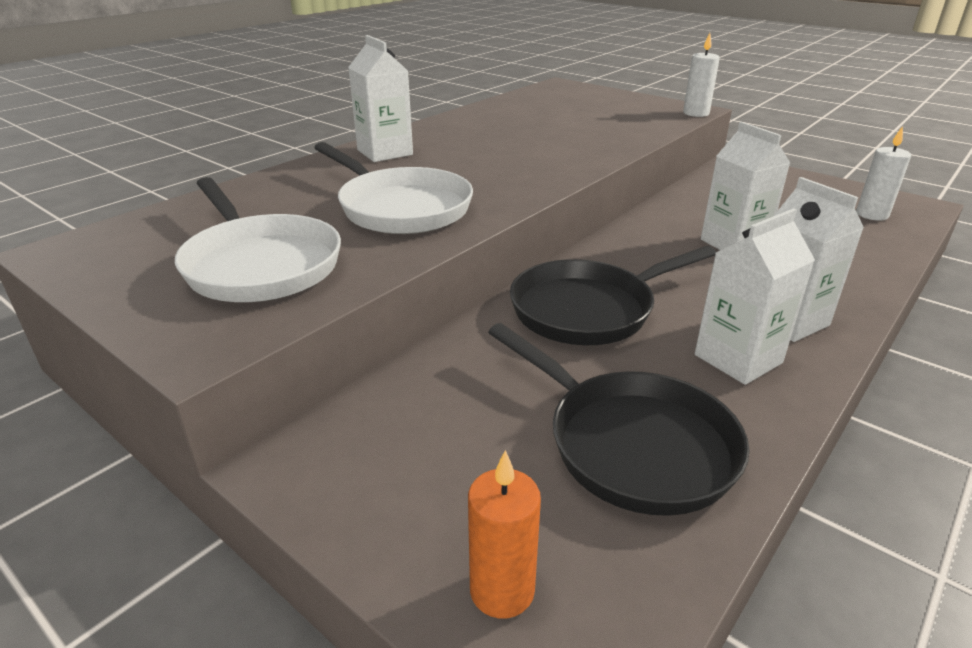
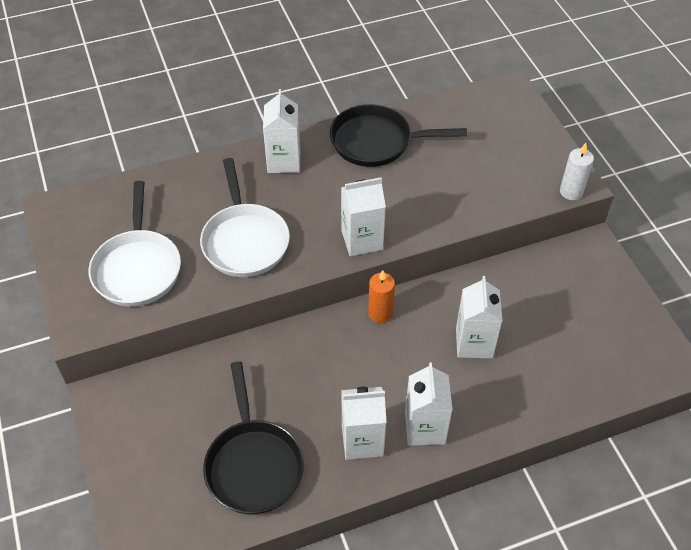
camera: 30 degrees right, 20 degrees up
(502, 590) = (141, 504): orange candle -> orange candle (380, 313)
(544, 176) = (362, 240): none -> white carton
(589, 309) = (319, 361): black pan -> black pan (376, 142)
(872, 215) = (619, 359): white candle -> none

